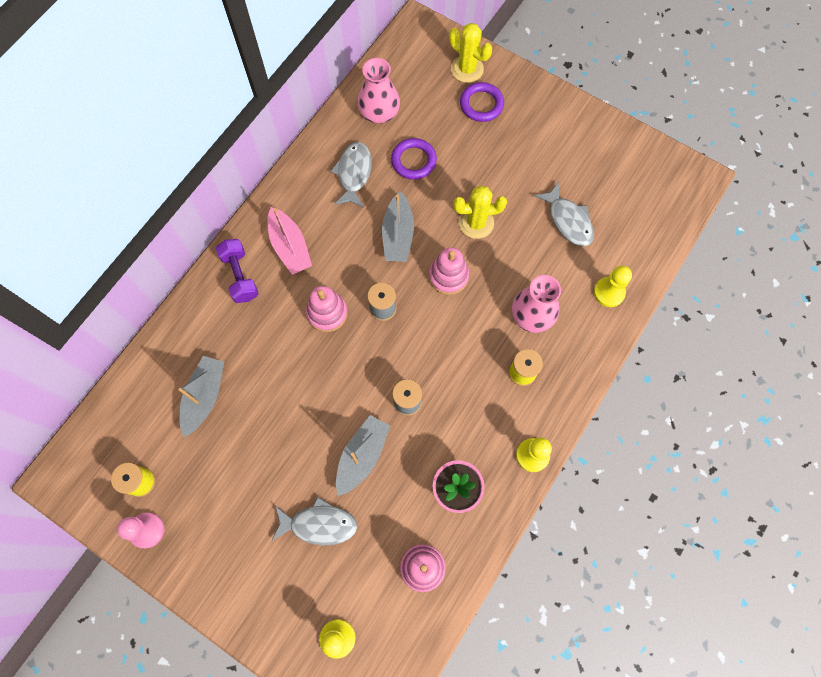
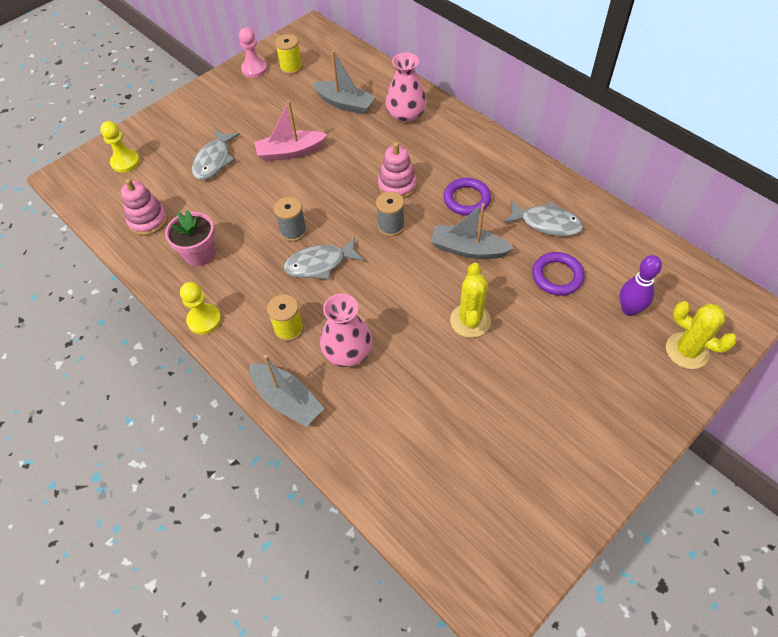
camera: 105 degrees right, 15 degrees down
(240, 276) = (448, 132): purple dumbbell -> none
(290, 247) = (471, 167): pink boat -> pink boat (290, 152)
(362, 456) = (257, 194): grey boat -> grey boat (287, 400)
(379, 112) = (624, 254): pink vase -> pink vase (406, 114)
(436, 107) = (629, 309): none -> purple bowling pin
(448, 276) = (411, 284): pink stacking toy -> none
(467, 69) = (686, 351): yellow cactus -> yellow cactus turned 75 degrees clockwise
(481, 104) = (632, 356): purple ring -> purple ring (466, 199)
(568, 220) = (456, 416): grey fish -> grey fish (320, 264)
(609, 292) = (353, 437): yellow pawn -> none

